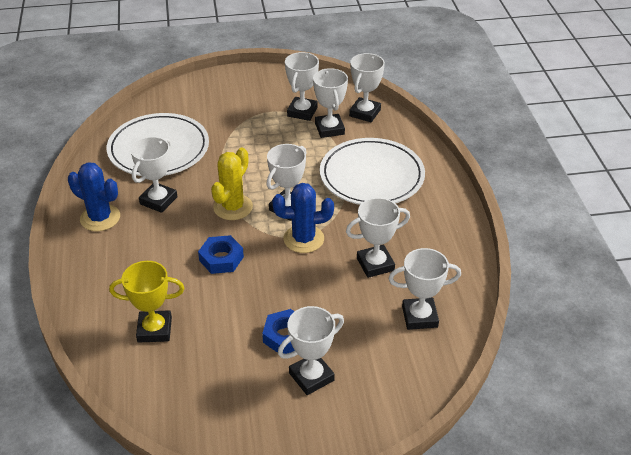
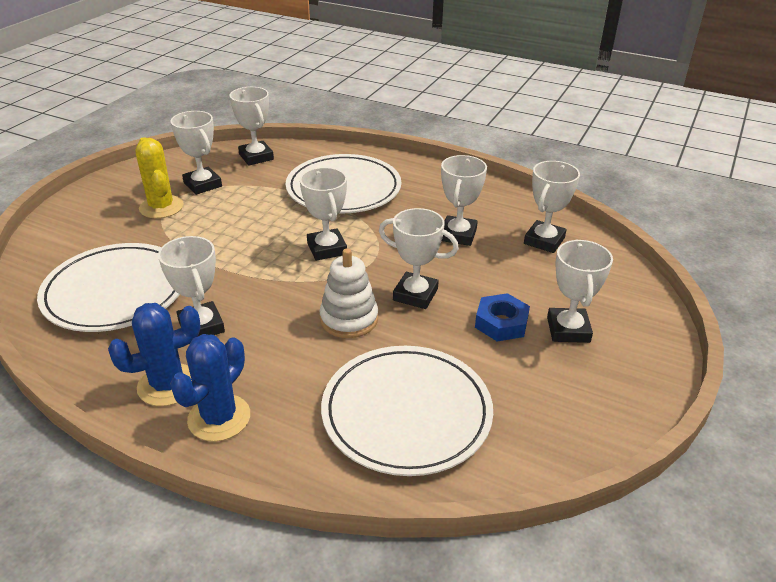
camera: 55 degrees left, 5 degrees down
(154, 330) = (406, 413): yellow trophy -> white plate
(221, 258) = (349, 319): blue nut -> white stacking toy
(233, 207) = (281, 280): yellow cactus -> yellow cactus (161, 207)
(303, 239) = (381, 258): blue cactus -> blue cactus (219, 418)
(329, 129) = (250, 182): white trophy -> white trophy (415, 295)

